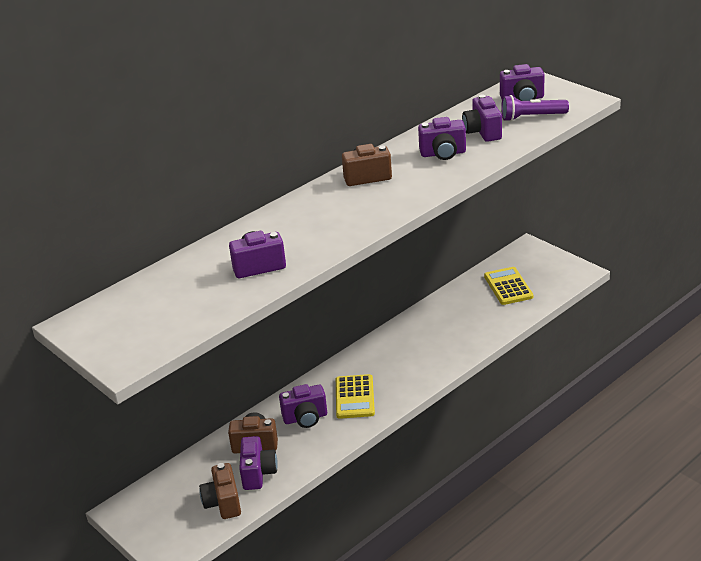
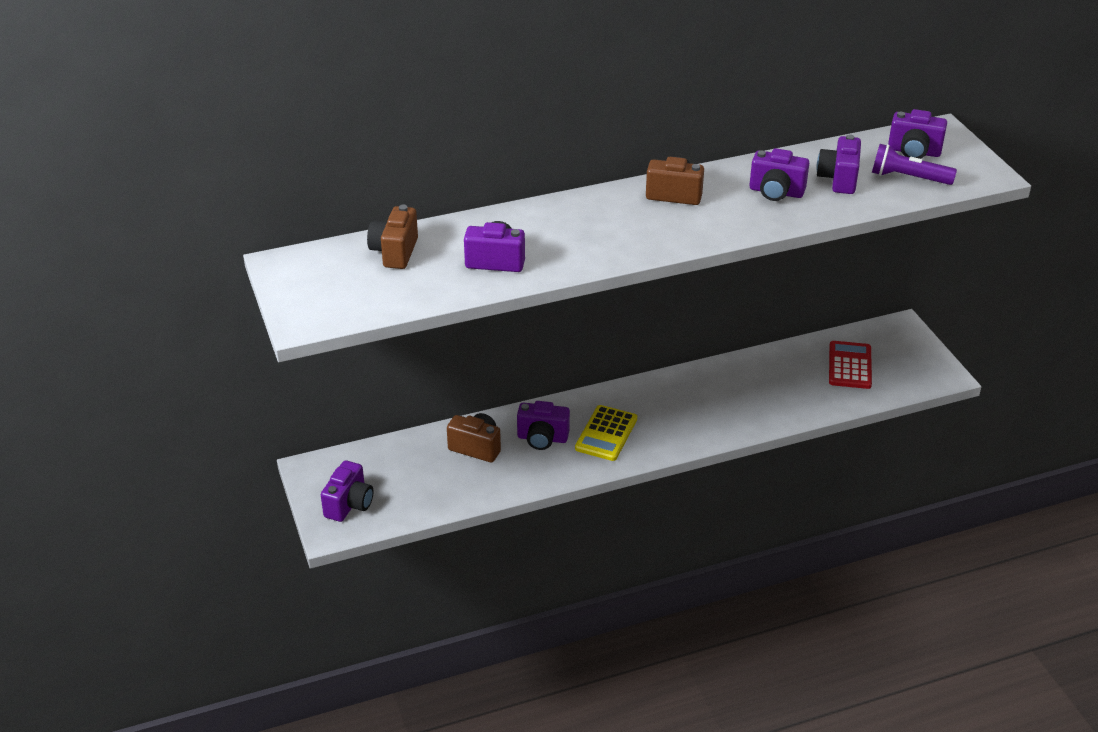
camera: 20 degrees right, 5 degrees up
(223, 503) = (410, 498): brown camera -> brown camera (395, 252)
(258, 473) = (461, 480): purple camera -> purple camera (349, 504)
(508, 286) = (850, 366): yellow calculator -> red calculator

